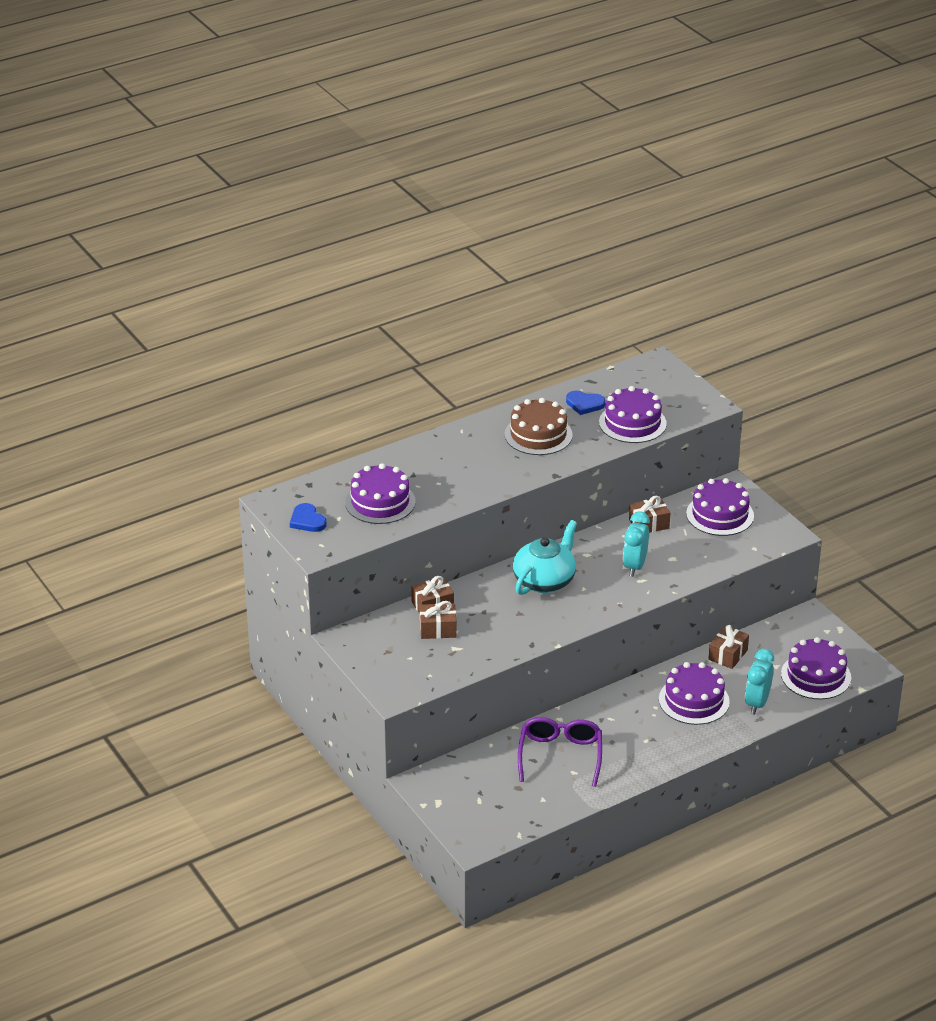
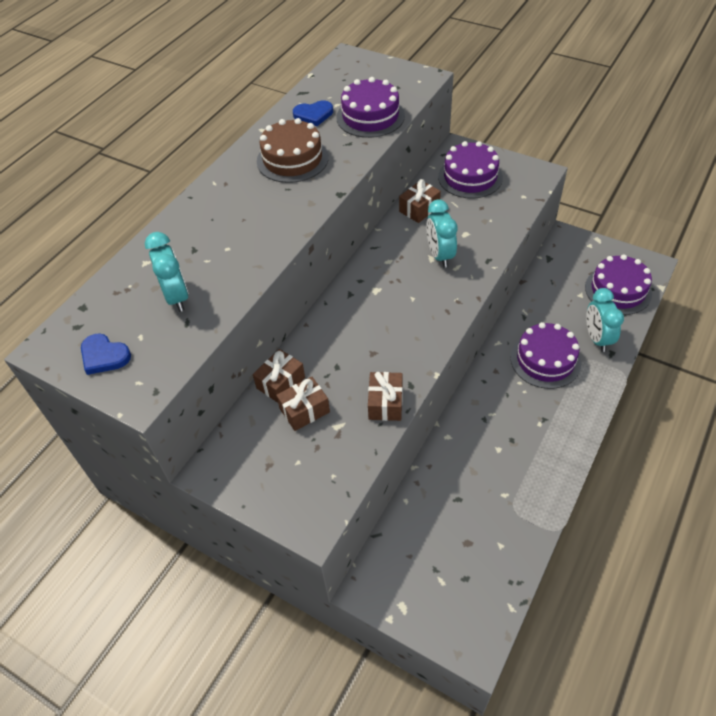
camera: 25 degrees left, 15 degrees up
(380, 502) = (177, 297): purple cake -> turquoise clock
(545, 580) = (371, 305): turquoise teapot -> none
(560, 755) = (478, 480): purple glasses -> none
(728, 655) = (535, 301): brown gift -> brown gift (385, 403)

